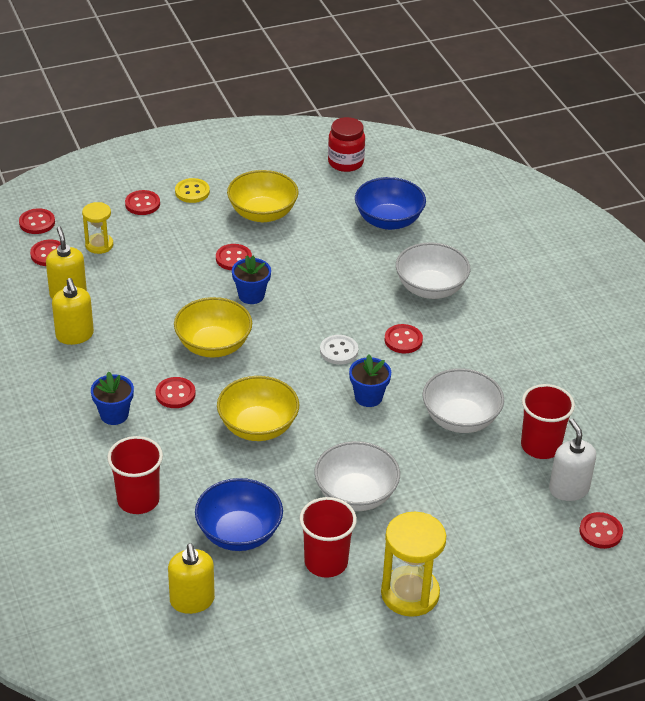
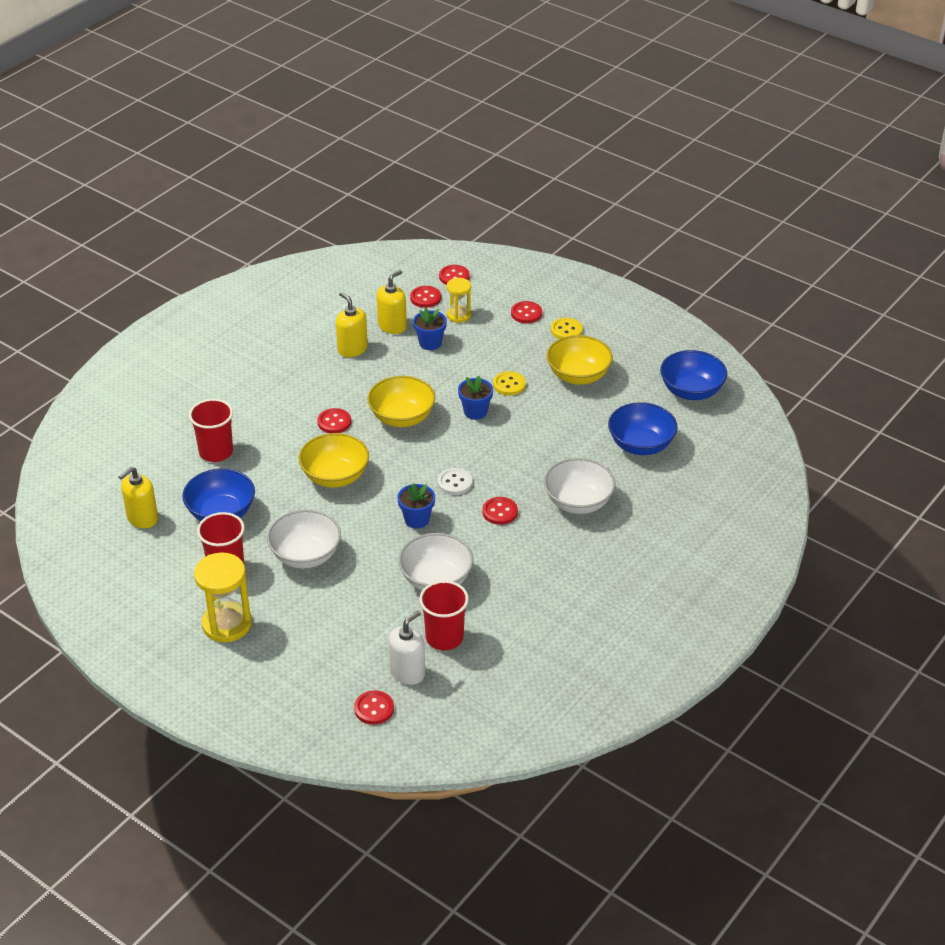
camera: 60 degrees right, 0 degrees up
(75, 335) = (352, 349): yellow soap dispenser -> yellow soap dispenser turned 105 degrees clockwise
(114, 415) = (288, 403): blue flower pot -> blue flower pot (430, 343)
(233, 258) = (509, 385): red button -> yellow button
(345, 162) = (691, 391): red jar -> blue bowl

